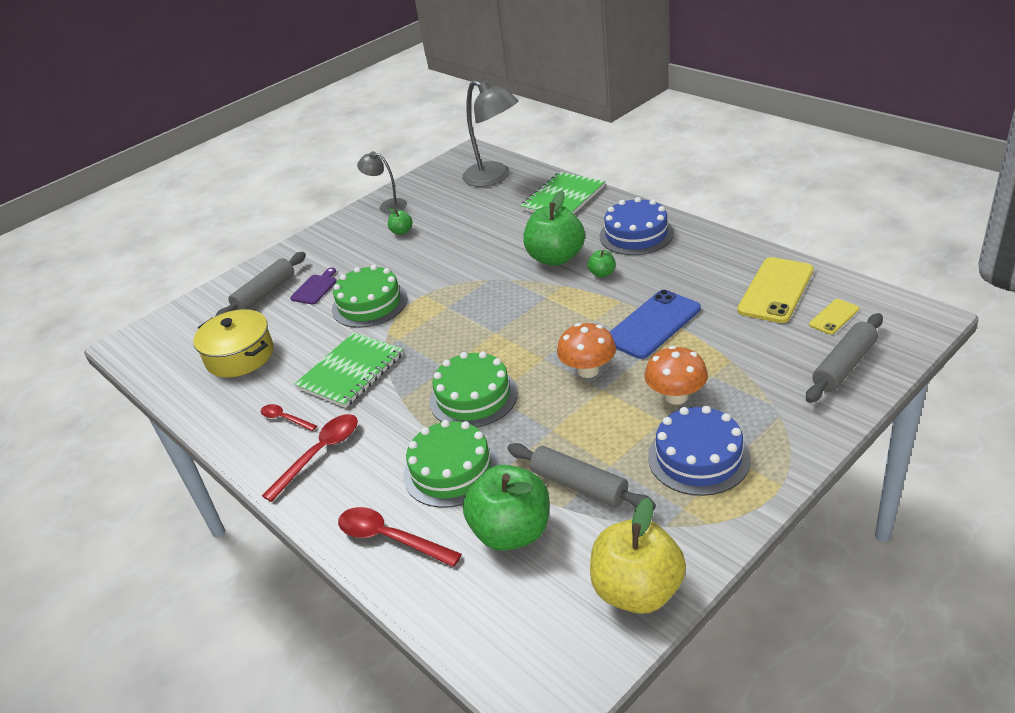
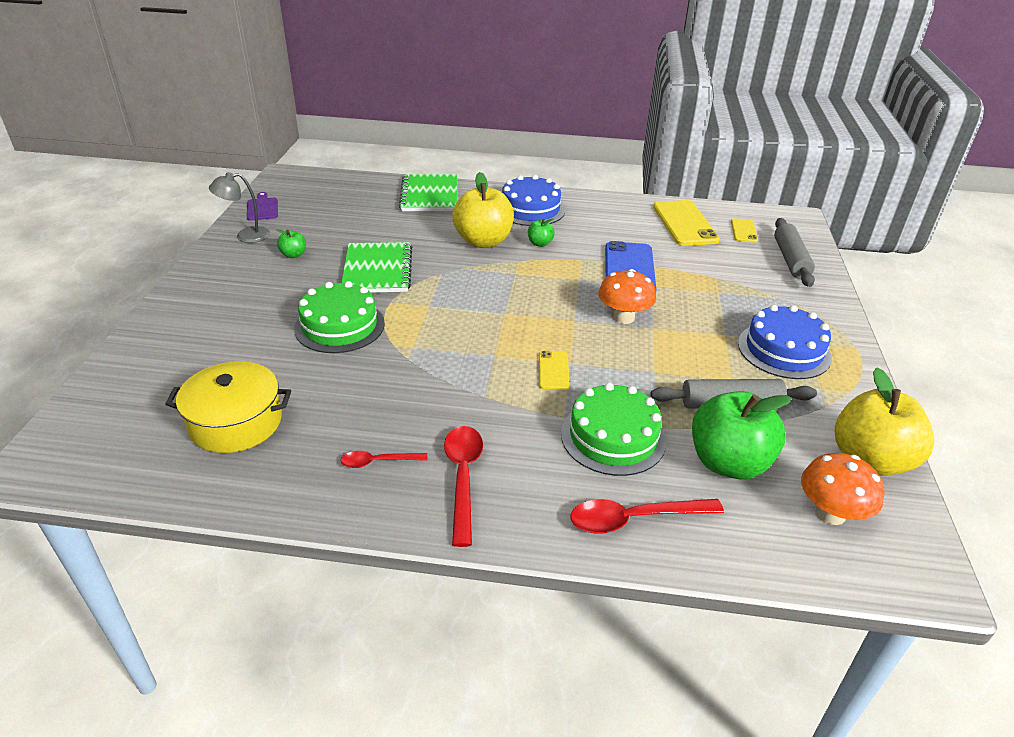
camera: 45 degrees left, 0 degrees up
(265, 294) = (190, 352): grey rolling pin -> none
(315, 288) = (252, 329): purple cutting board -> purple cutting board (262, 208)
(351, 371) = (398, 391): green notebook -> green notebook (377, 270)
(473, 397) = (553, 370): green cake -> yellow phone
(494, 177) = (338, 191): grey lamp -> none
(556, 258) = (483, 241): green apple -> yellow apple
(676, 396) = (713, 314): orange mushroom -> orange mushroom (830, 513)

